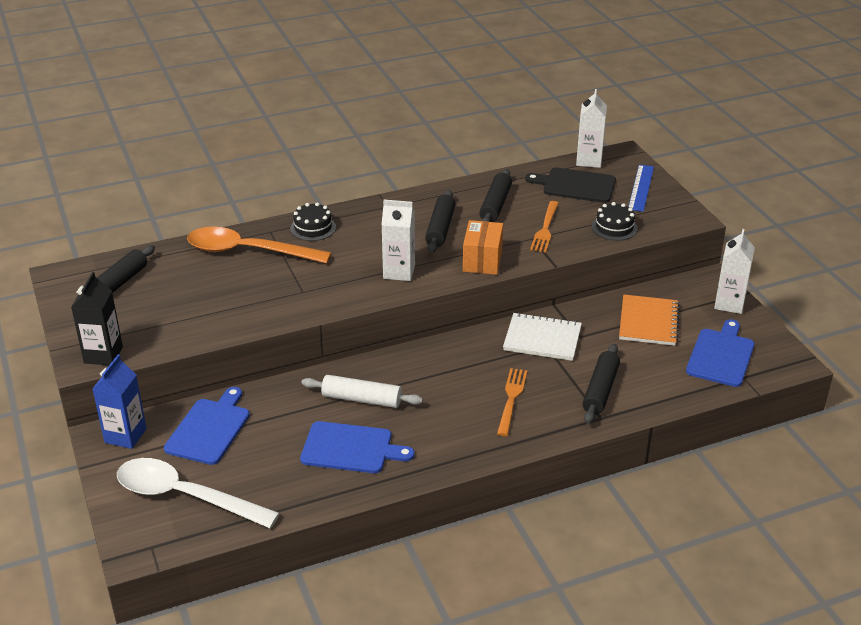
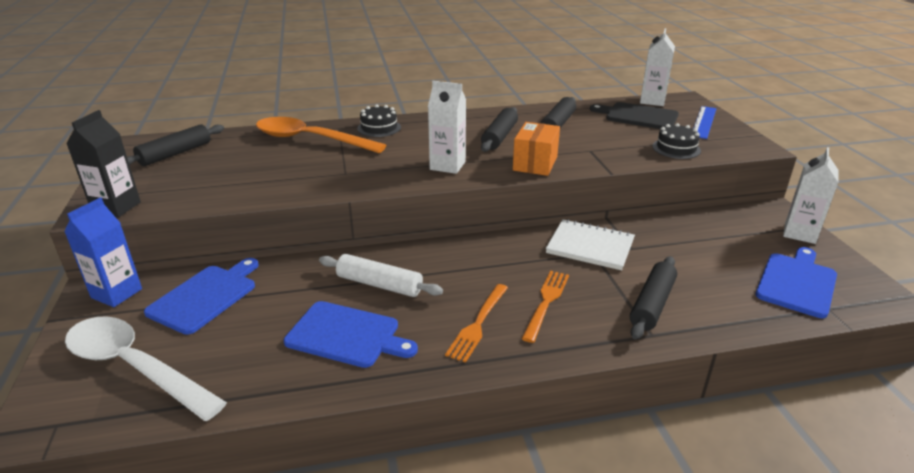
camera: 10 degrees right, 5 degrees down
(545, 229) = (604, 144): orange fork -> orange fork (478, 324)
(648, 322) = (709, 242): orange notebook -> none

